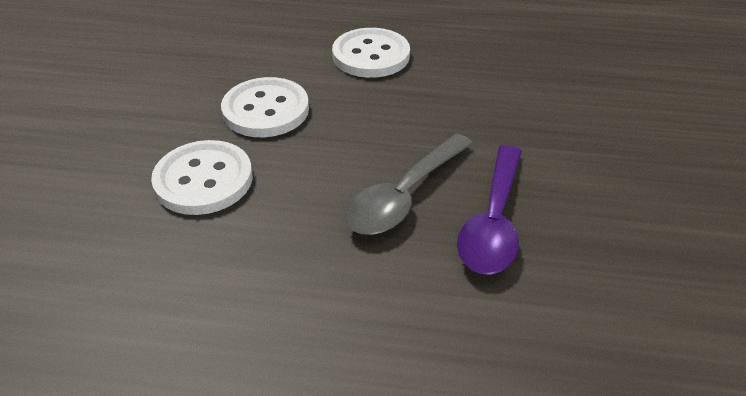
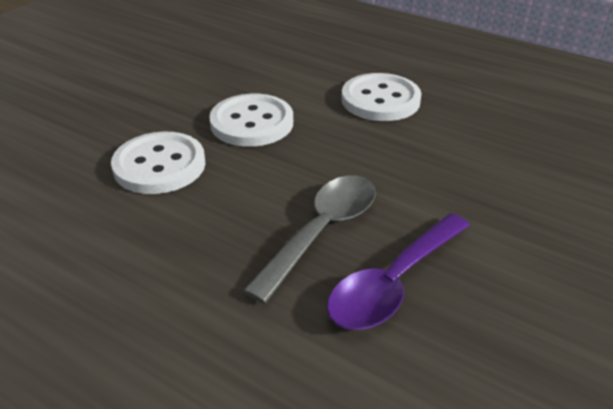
camera: 25 degrees right, 5 degrees down
(404, 196) = (322, 231): grey spoon -> grey spoon turned 150 degrees clockwise

